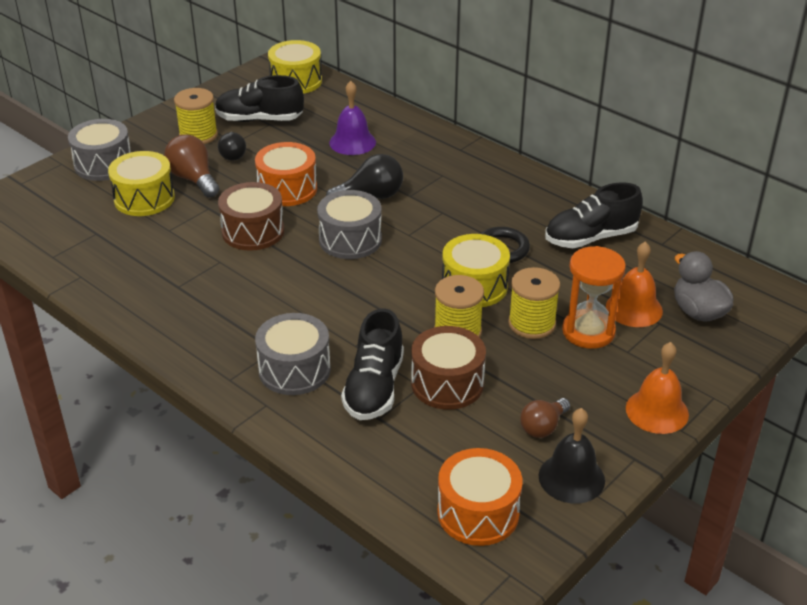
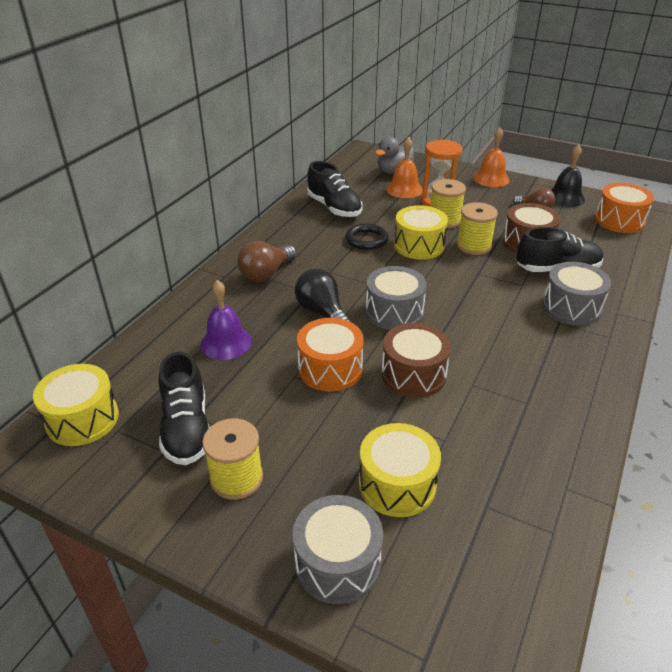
camera: 105 degrees left, 0 degrees up
(193, 179) = (339, 450): brown light bulb -> brown light bulb (266, 274)
(233, 154) = (274, 430): black light bulb -> none

